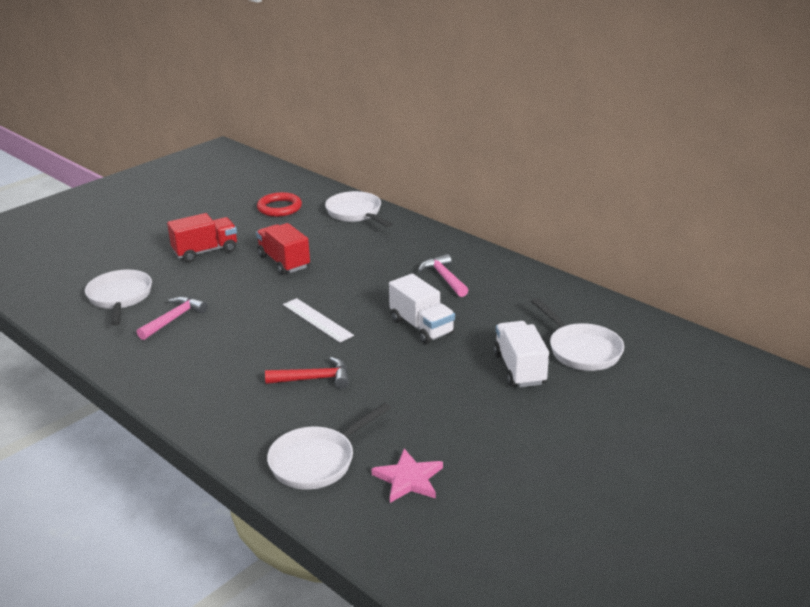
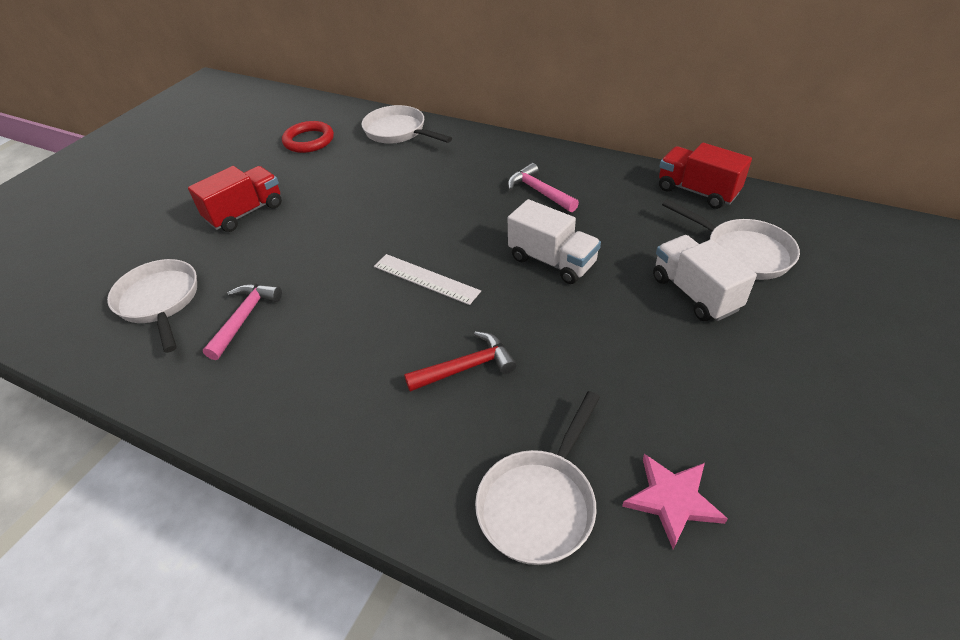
camera: 15 degrees left, 15 degrees up
(284, 262) = (347, 208): red truck -> red truck (697, 191)

